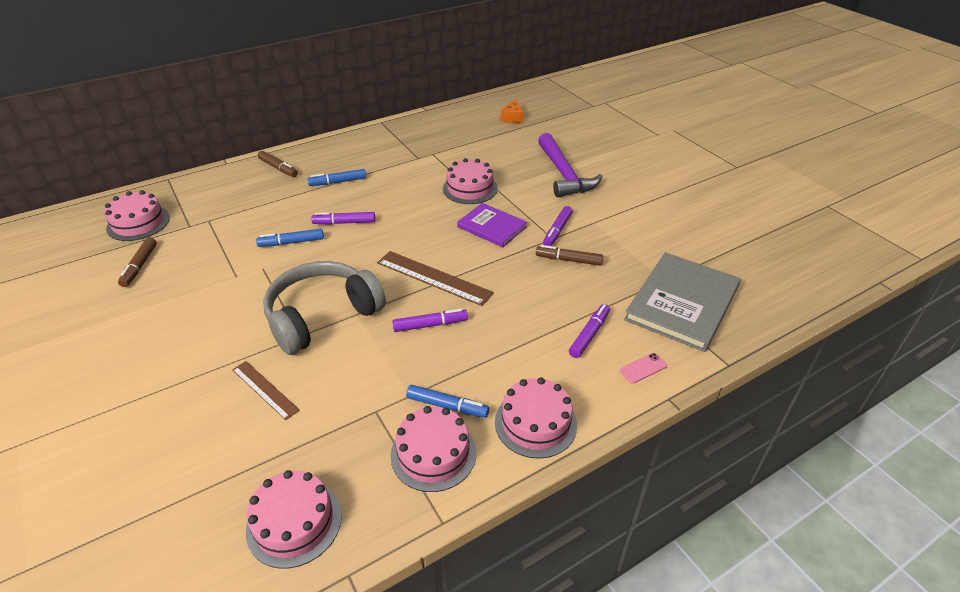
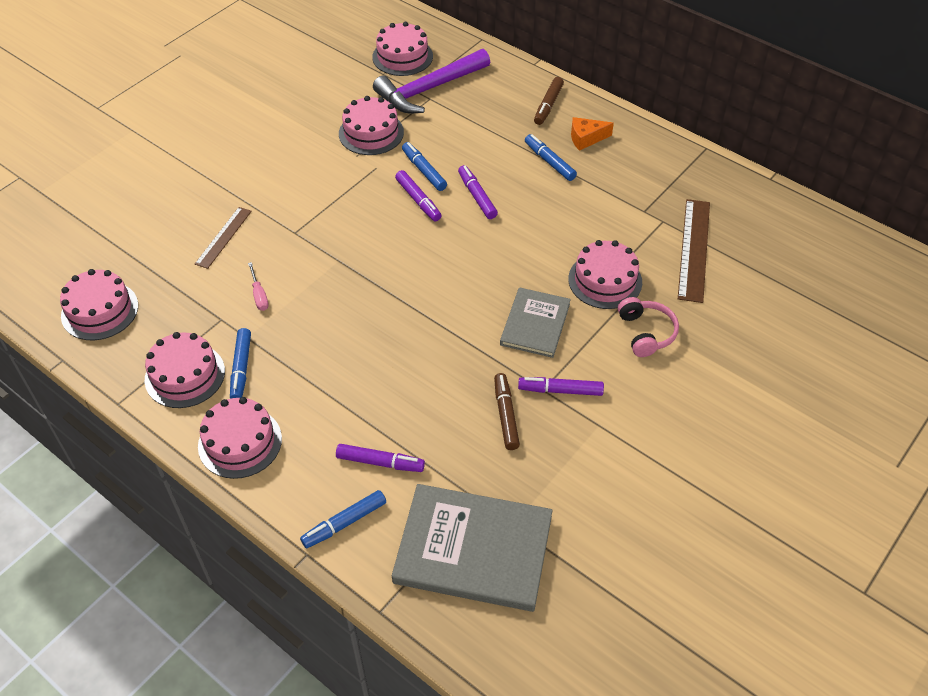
camera: 70 degrees right, 10 degrees up
(140, 266) = (343, 89): brown marker -> none
(216, 261) = (371, 133): none -> pink cake
(322, 316) = (325, 237): grey headphones -> none
(363, 376) = (259, 295): none -> pink screwdriver
(430, 325) = (344, 321): purple marker -> purple marker (418, 200)
(433, 278) = (418, 300): brown ruler -> brown ruler (694, 249)
(492, 227) = (535, 324): purple book -> grey book
(512, 118) = (816, 274): orange cheese -> orange cheese (586, 138)
(525, 185) = (646, 333): none -> pink headphones
(564, 174) = (698, 368): purple hammer -> purple hammer (429, 89)
(643, 368) = (344, 523): pink phone -> blue marker

